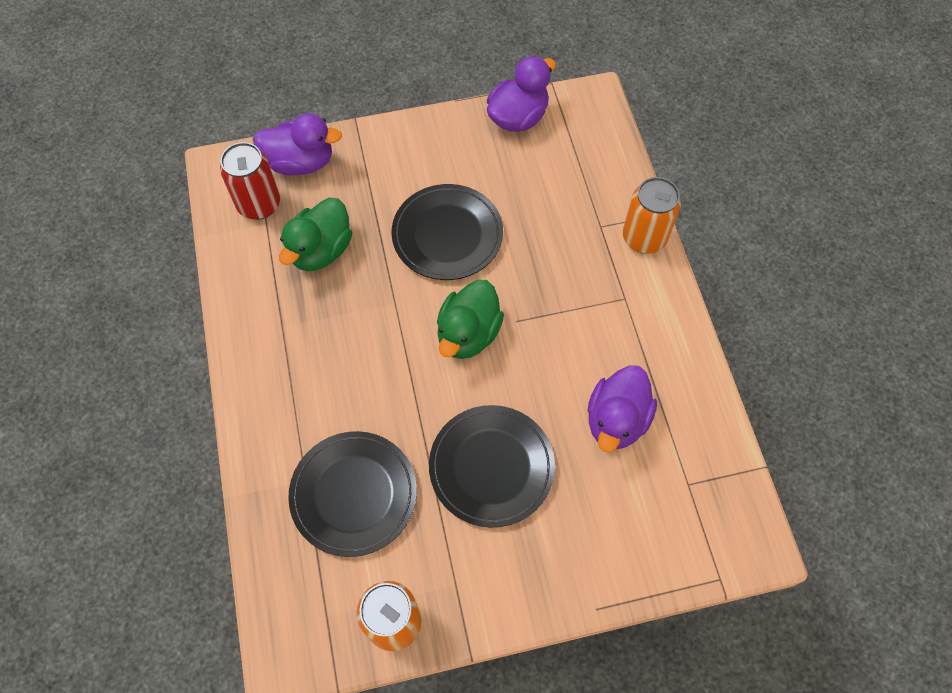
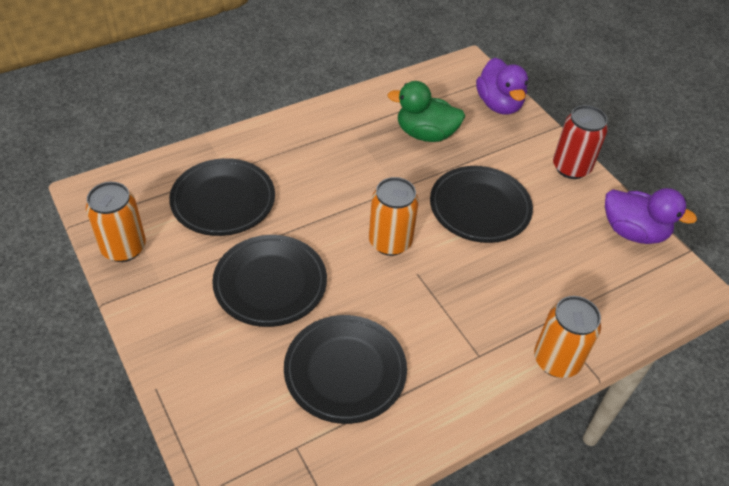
camera: 70 degrees right, 15 degrees down
(259, 204) = (448, 91): red can -> red can (571, 168)
(468, 334) = (390, 242): green duck -> orange can
(616, 420) = (345, 371): purple duck -> black plate

